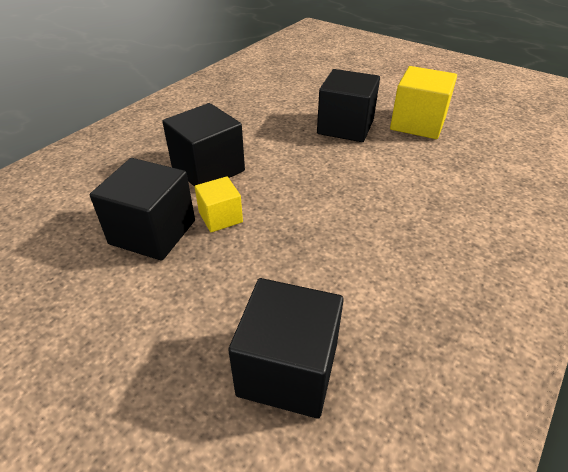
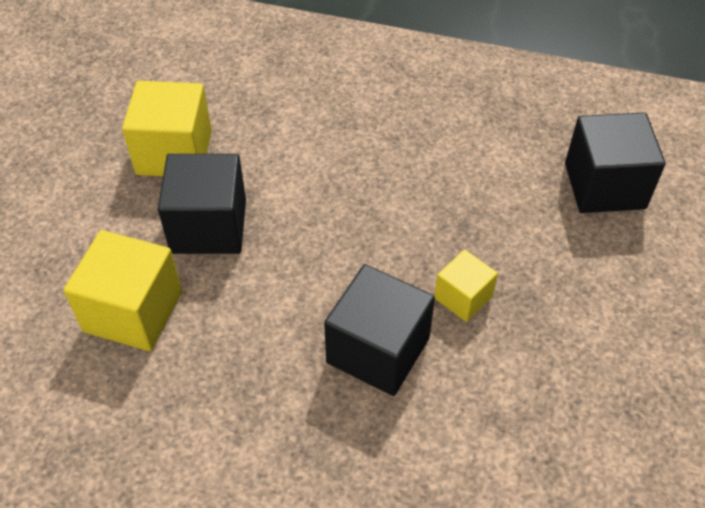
camera: 110 degrees left, 10 degrees up
(153, 232) = (522, 353): black cube -> none
(294, 98) = (133, 311): none -> yellow cube

